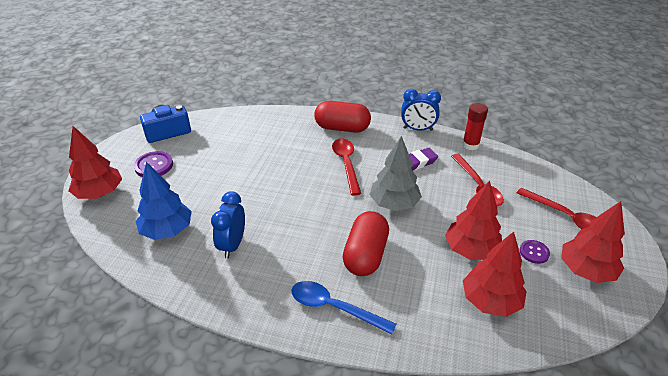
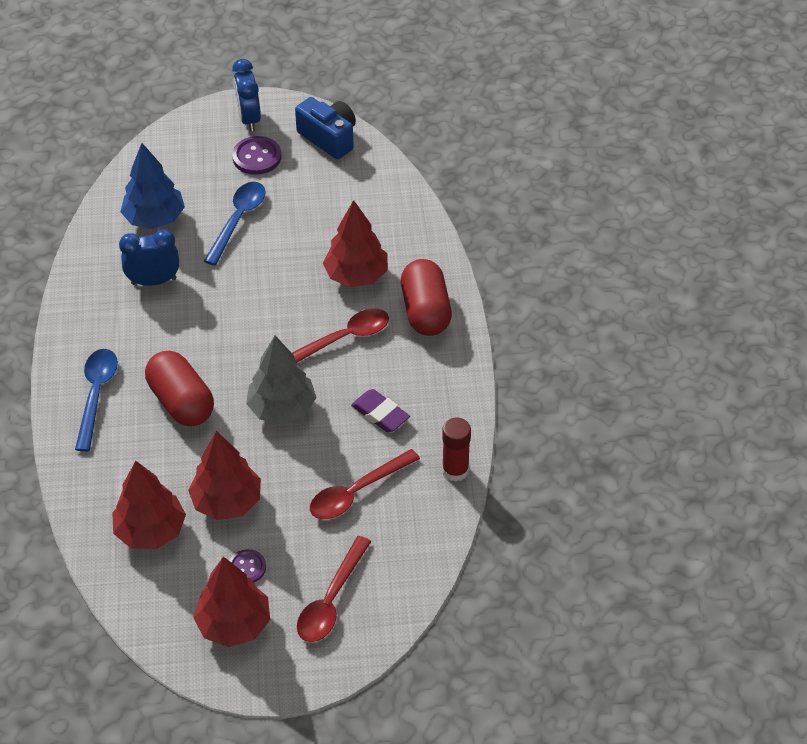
camera: 70 degrees right, 10 degrees up
(100, 193) = (190, 136): red tree -> red tree (356, 275)
(206, 187) = (238, 220): none -> blue spoon
(365, 255) = (181, 402): red capsule -> red capsule turned 60 degrees clockwise
(417, 129) = (466, 399): blue clock -> blue clock (249, 118)

